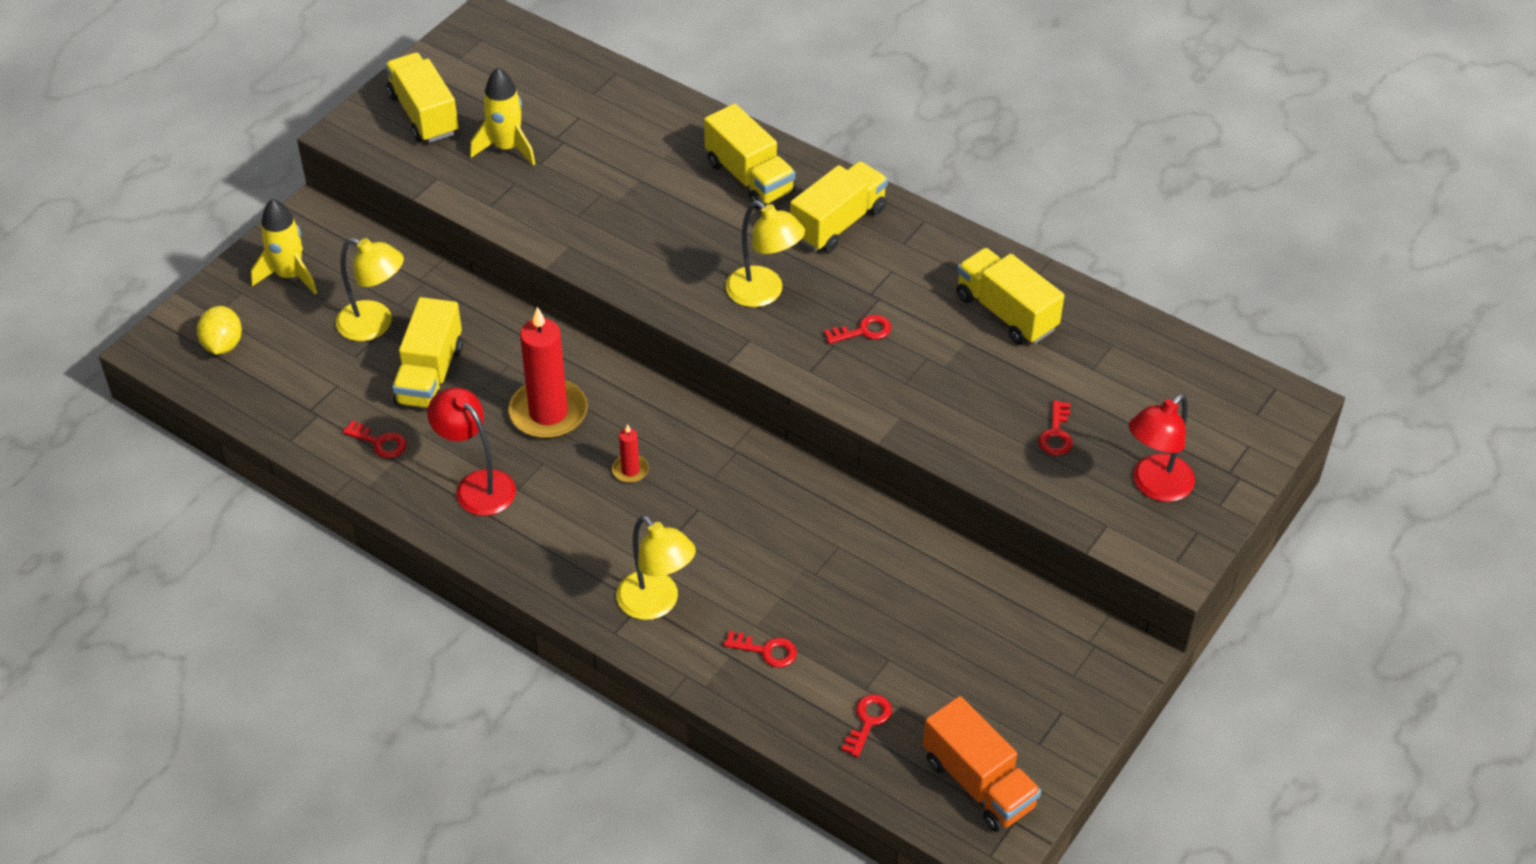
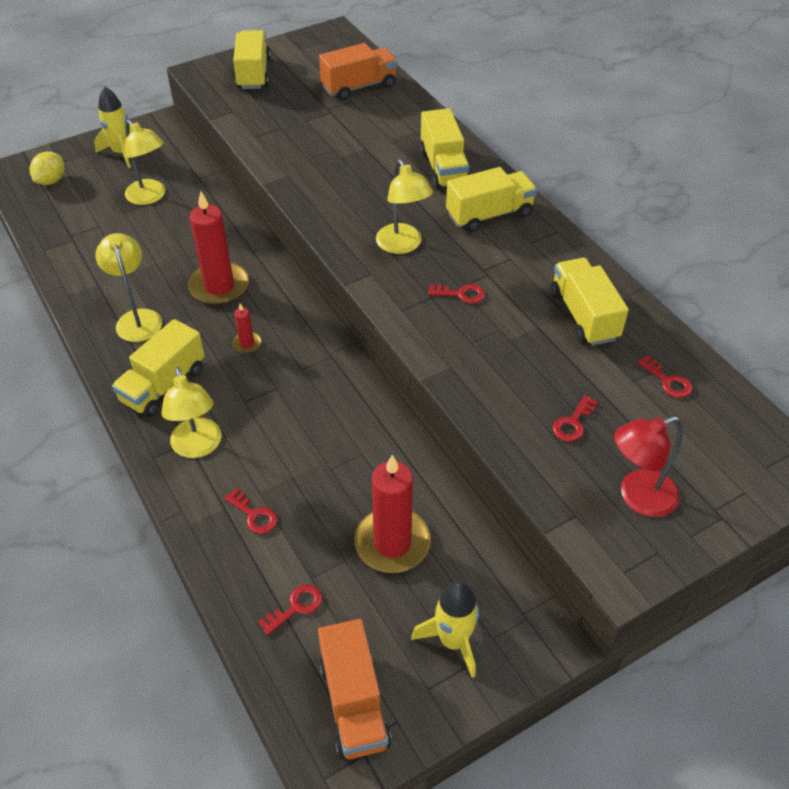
camera: 25 degrees right, 0 degrees up
(380, 442) = (97, 270): red key -> red key (668, 381)
(430, 375) = (161, 238): yellow truck -> yellow truck (163, 385)
(477, 485) = (137, 318): red lamp -> yellow lamp
(507, 148) = (291, 106): yellow rocket -> yellow rocket (453, 641)
(575, 94) = (359, 87): none -> orange truck
(925, 624) = (392, 543): none -> red candle

